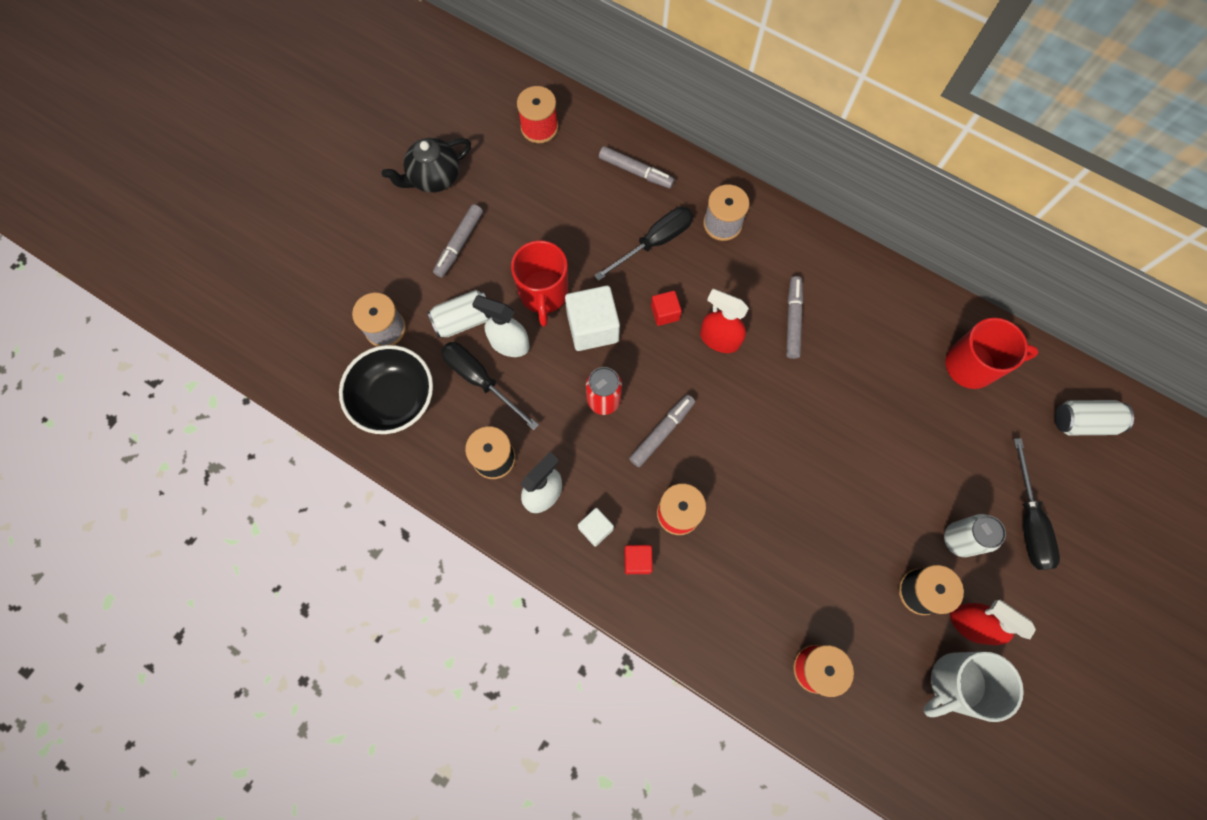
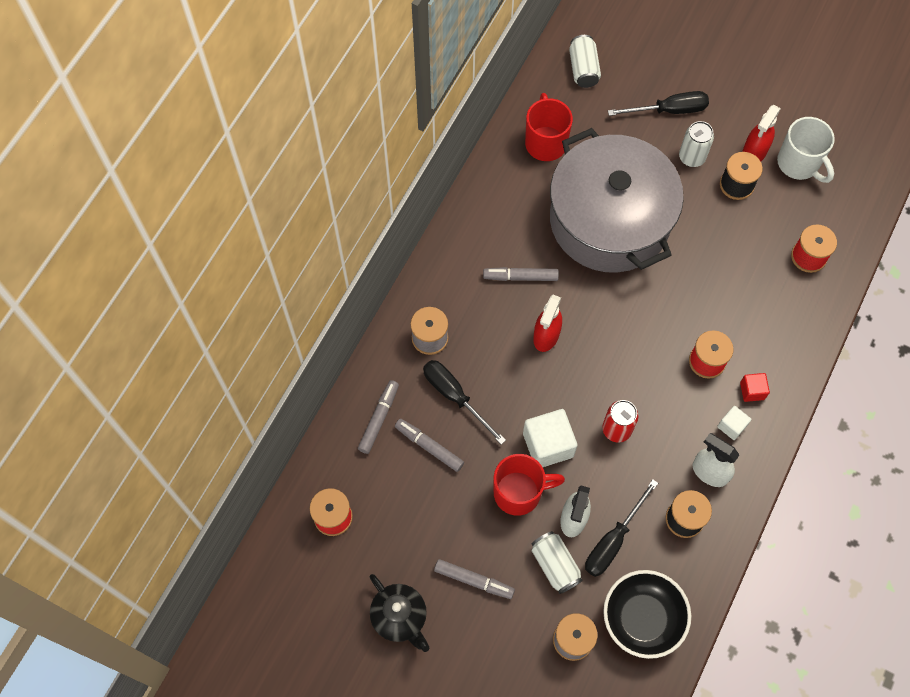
camera: 95 degrees left, 5 degrees down
(661, 432) = (639, 379): grey marker -> grey marker (429, 447)
(665, 313) = (526, 383): red cube -> none
(867, 426) = (609, 220): none -> grey pot

